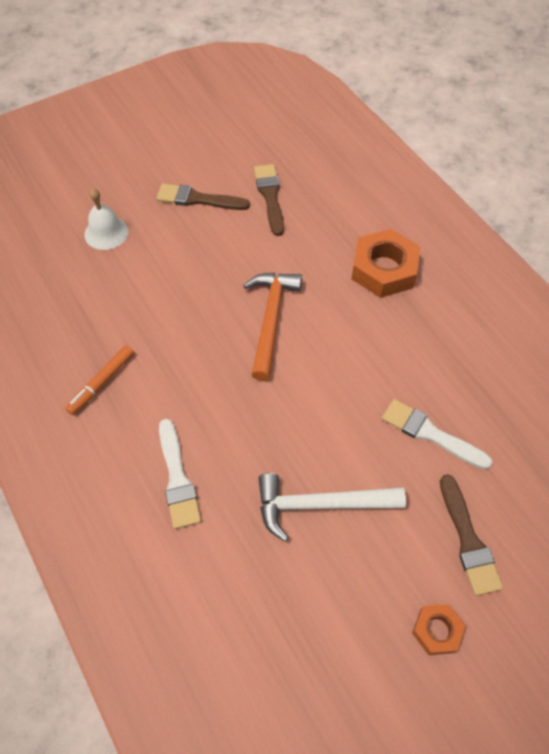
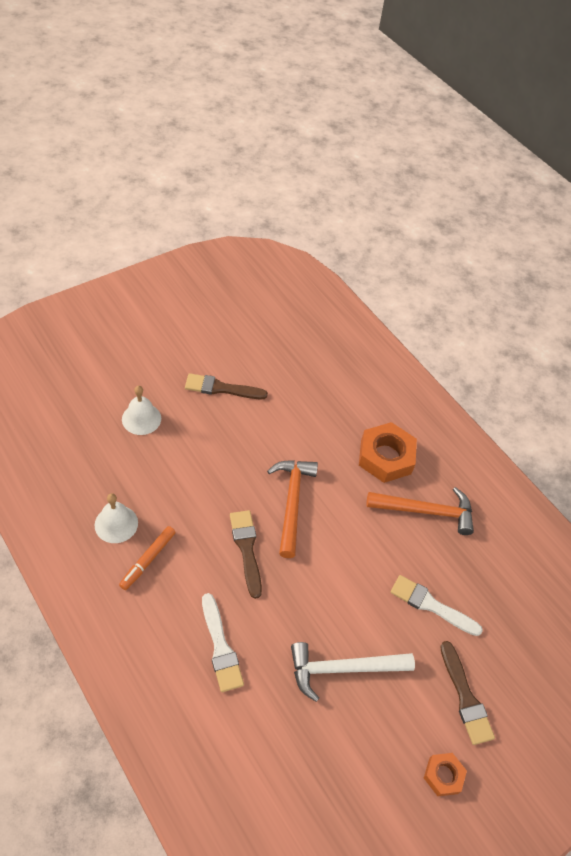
camera: 10 degrees left, 5 degrees down
(69, 344) = (116, 524): none -> white bell
(270, 196) = (284, 387): brown brush -> brown brush (246, 549)
(429, 329) = (426, 511): none -> orange hammer

